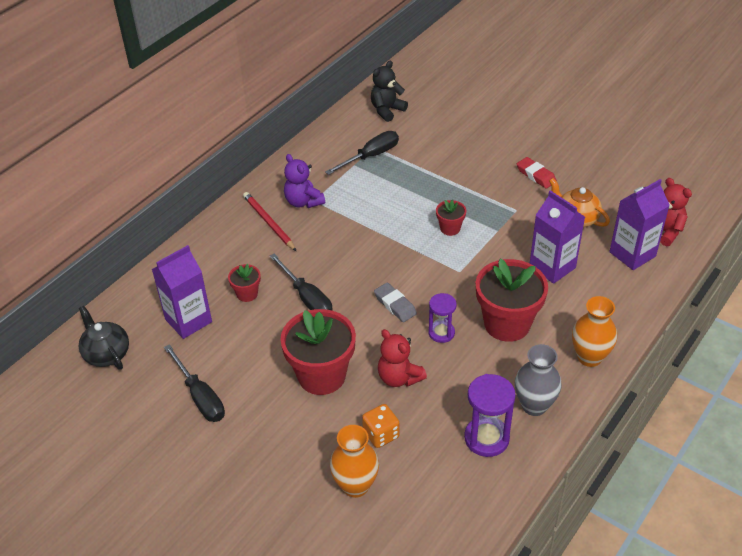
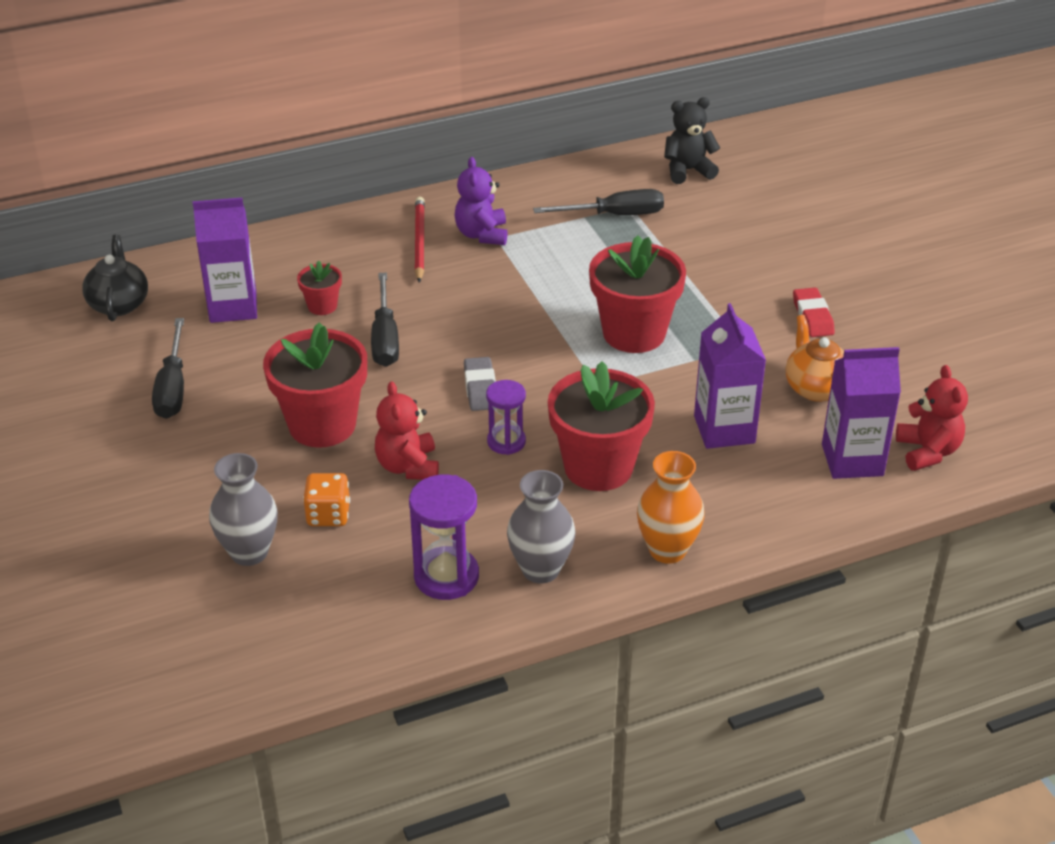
camera: 30 degrees right, 5 degrees down
(355, 485) = (249, 552): orange vase -> grey vase
(450, 228) = (634, 333): red flower pot -> red flower pot, size x2.10

